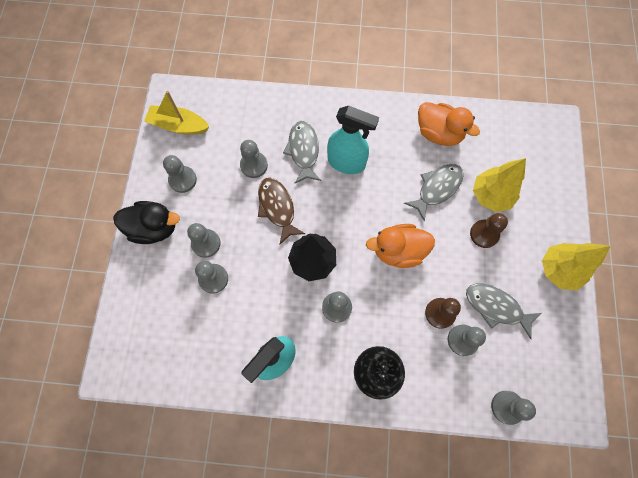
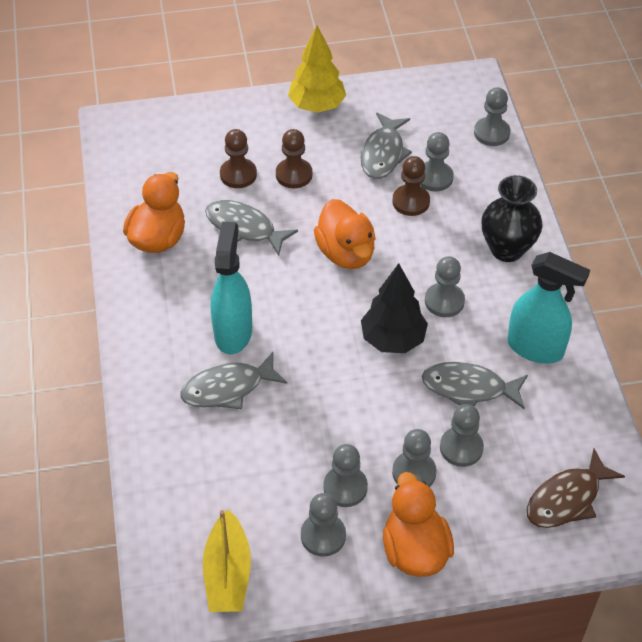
camera: 105 degrees left, 20 degrees down
(154, 228) = (415, 550): black duck -> orange duck
(254, 165) = (270, 445): grey pawn -> grey pawn (345, 487)
(257, 300) = (469, 388): none -> grey fish
(277, 208) = (329, 398): brown fish -> brown fish (567, 499)
(491, 195) = (238, 174): yellow tree -> brown pawn

